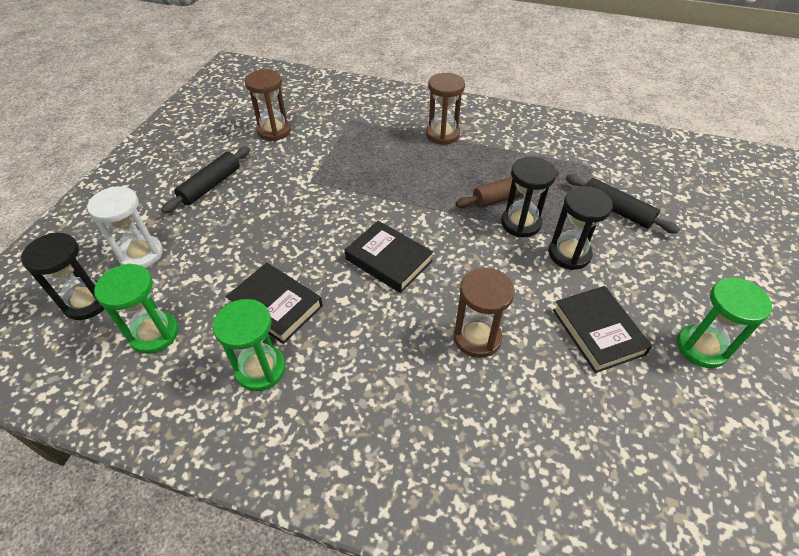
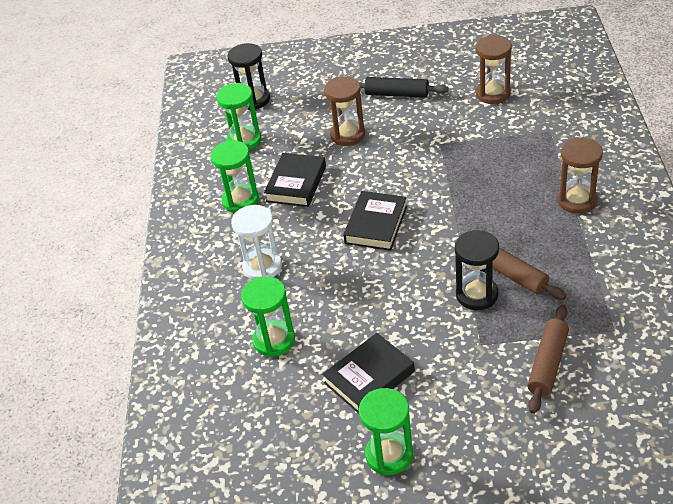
camera: 75 degrees right, 5 degrees down
(141, 254) = (306, 99): white hourglass -> white hourglass (262, 266)
(477, 337) = (323, 302): brown hourglass -> brown hourglass (347, 135)
(516, 402) = (274, 340): none -> green hourglass
(569, 254) = (455, 339): black hourglass -> none
(616, 210) = (548, 364): black rolling pin -> brown rolling pin

